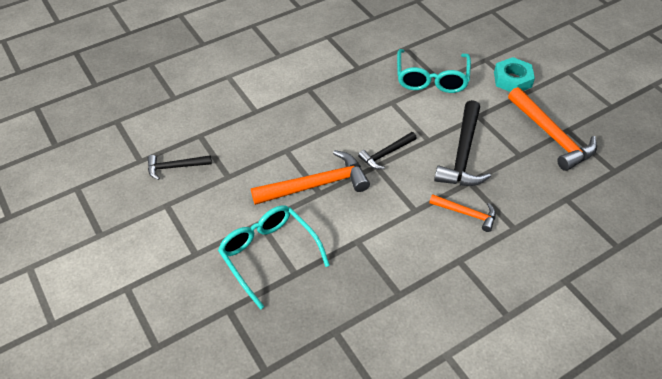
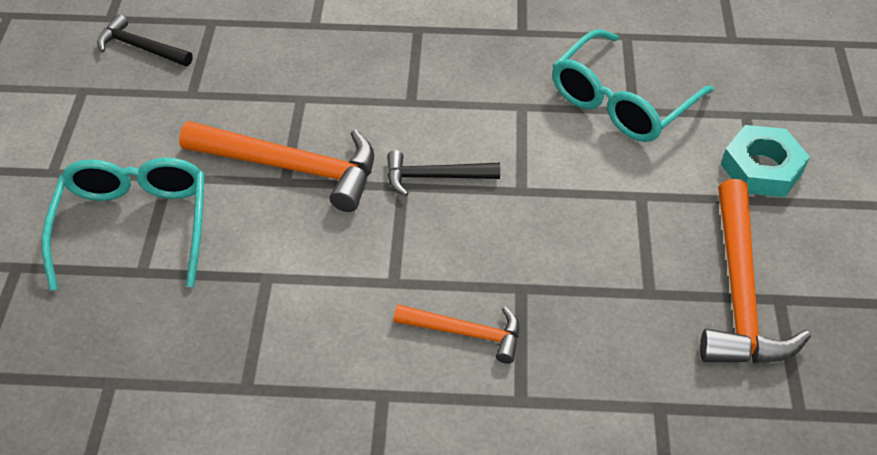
camera: 35 degrees right, 0 degrees up
(462, 154) = (553, 240): black hammer -> none
(466, 214) = (466, 333): orange hammer -> orange hammer turned 45 degrees counterclockwise

